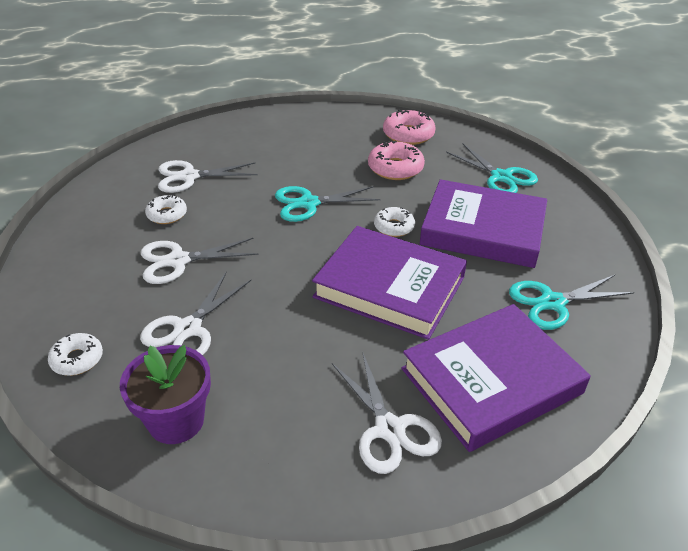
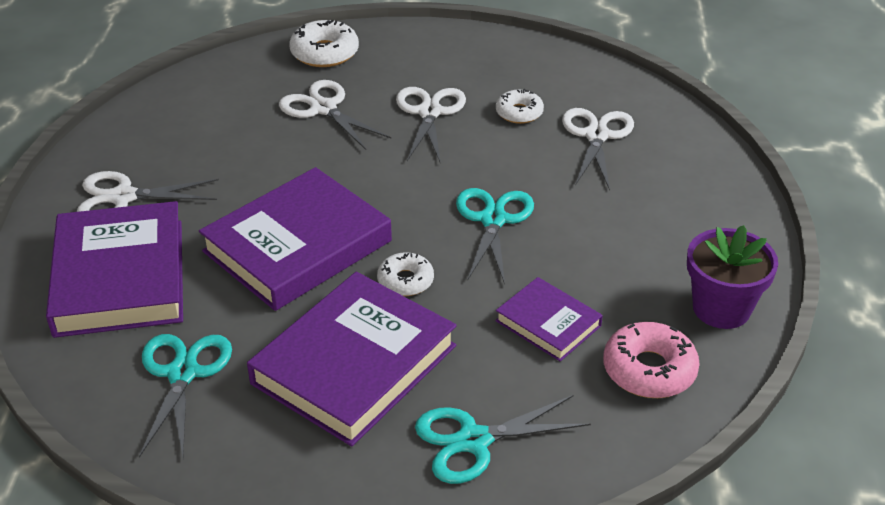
camera: 110 degrees right, 0 degrees up
(77, 359) = (324, 53): white donut -> white donut, size x1.54
(176, 421) = (222, 93): purple flower pot -> purple flower pot (721, 308)
(395, 168) = (548, 323): pink donut -> purple book

